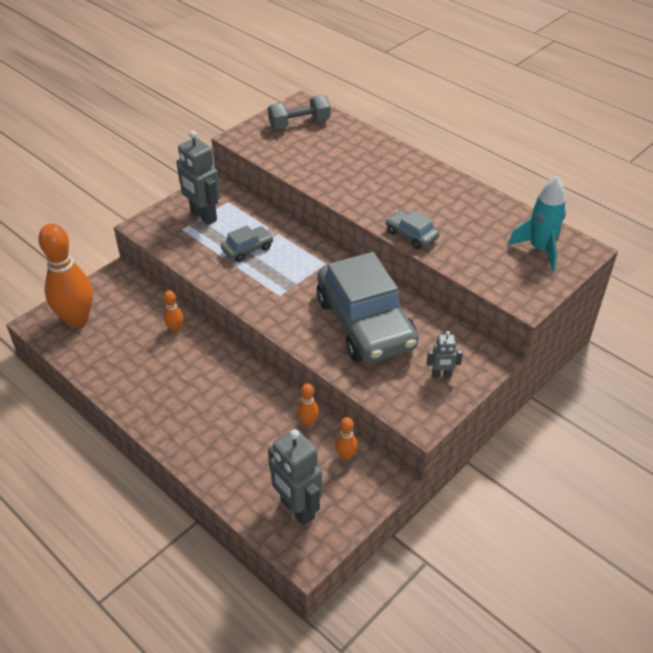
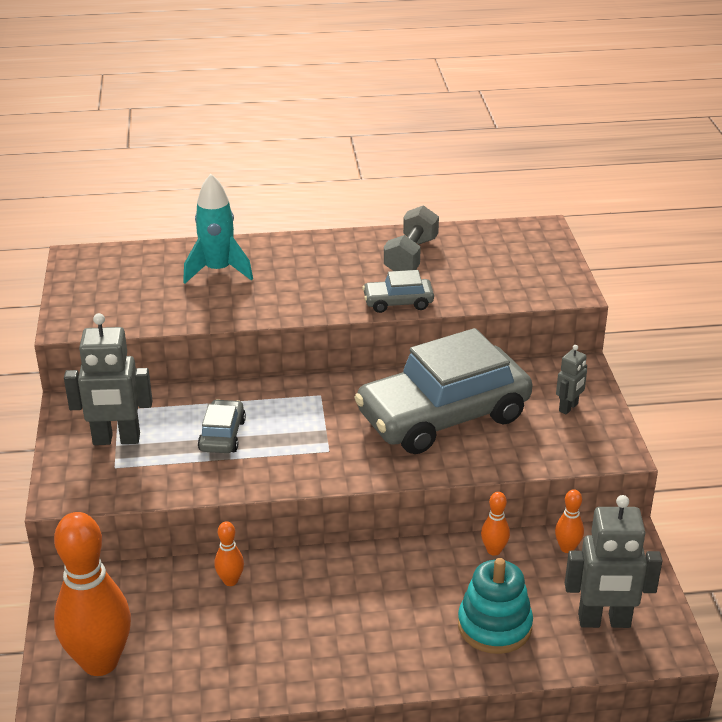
camera: 50 degrees left, 10 degrees down
(243, 458) = (494, 626): none -> turquoise stacking toy
(299, 123) = (111, 275): grey dumbbell -> grey dumbbell (411, 256)
(365, 323) = (443, 416): grey car -> grey car turned 135 degrees clockwise
(539, 249) = (512, 248): turquoise rocket -> turquoise rocket (218, 271)

